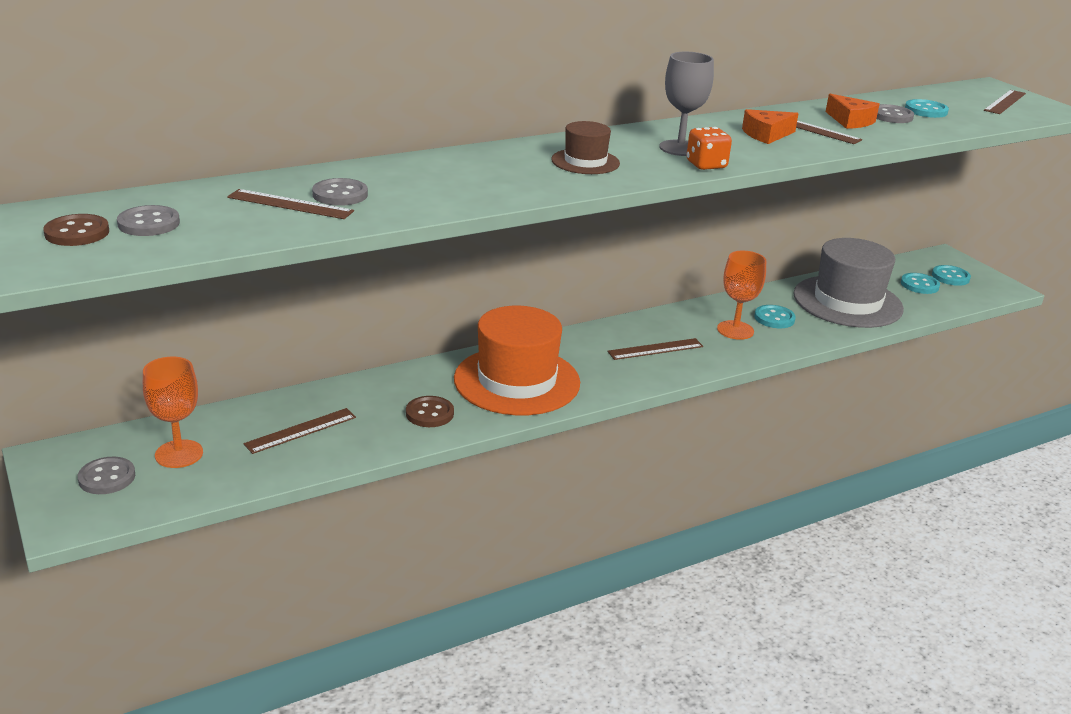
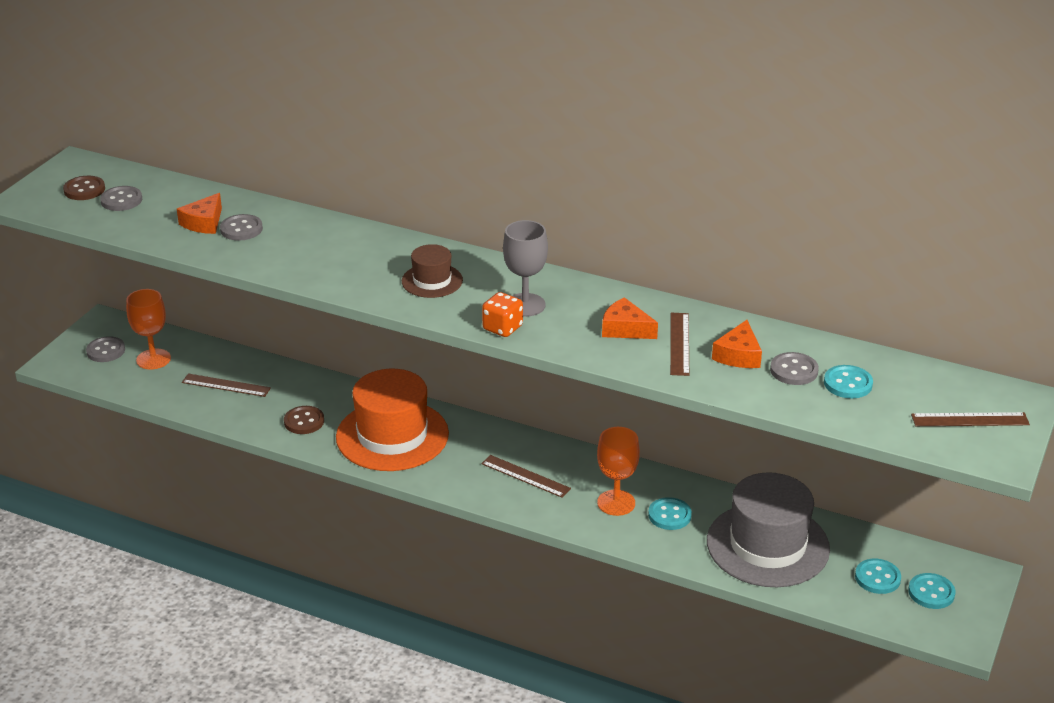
camera: 55 degrees right, 5 degrees up
(290, 204) = (204, 223): brown ruler -> orange cheese

